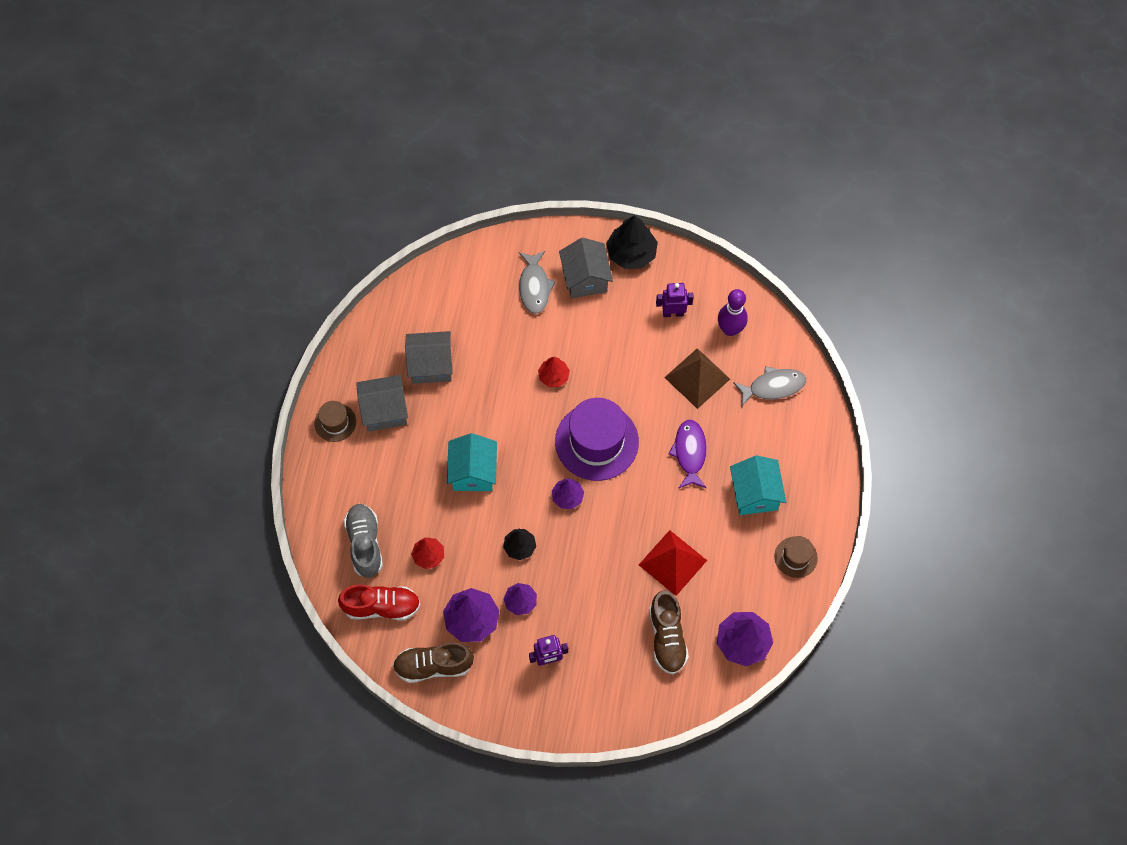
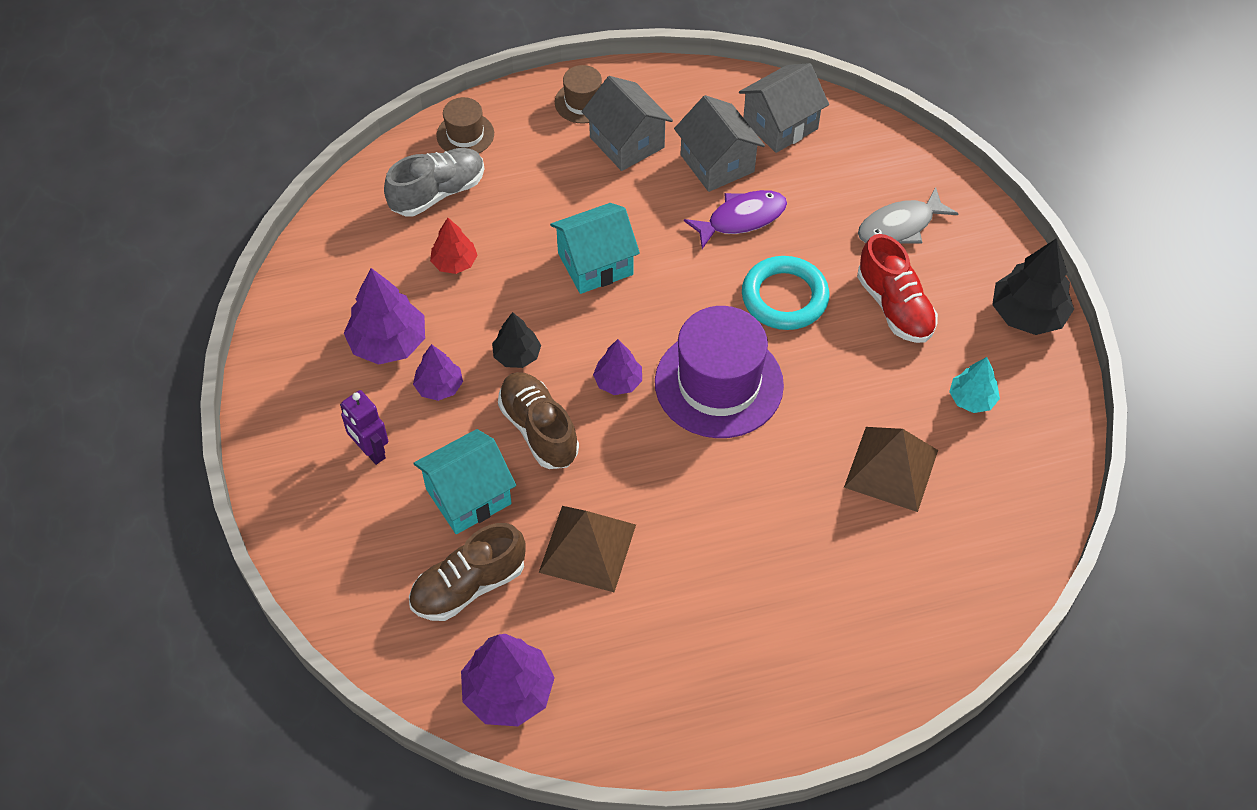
camera: 65 degrees right, 10 degrees down
(381, 607) = (362, 242): red shoe -> red shoe (894, 307)
(433, 666) = (305, 326): brown shoe -> brown shoe (539, 429)
(553, 376) = (784, 297): red tree -> turquoise ring
(585, 278) = (952, 276): grey house -> grey house (780, 125)
(672, 562) = (587, 548): red pyramid -> brown pyramid
(673, 313) = (971, 399): purple robot -> turquoise tree
(689, 453) = (769, 504): purple fish -> purple fish (741, 219)
(730, 329) = (995, 481): purple bowling pin -> none
(755, 494) = (754, 616): turquoise house -> turquoise house (468, 496)
(773, 386) = (941, 574): grey fish -> none
(795, 557) = (682, 714): brown hat -> brown hat (465, 134)

